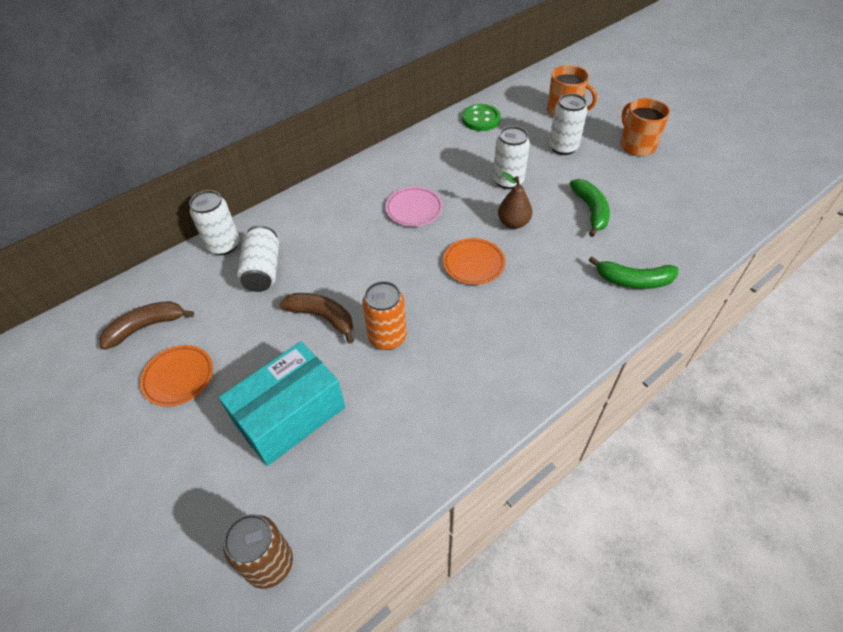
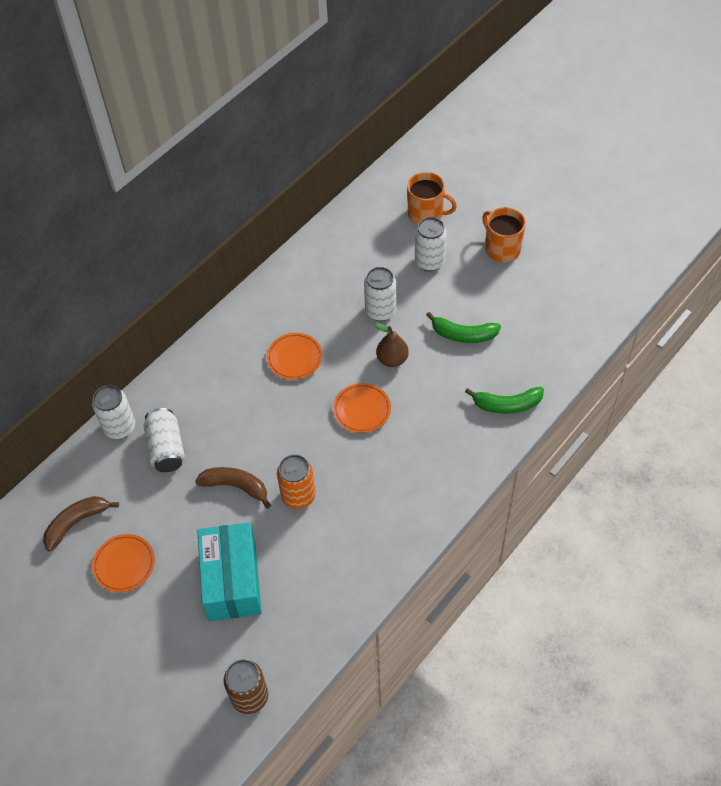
camera: 10 degrees left, 5 degrees up
(290, 415) = (232, 580): turquoise box -> turquoise box turned 45 degrees counterclockwise
(414, 209) = (294, 358): pink plate -> orange plate
(481, 119) = (342, 236): green button -> none
(591, 211) = (463, 334): green banana -> green banana turned 120 degrees clockwise

